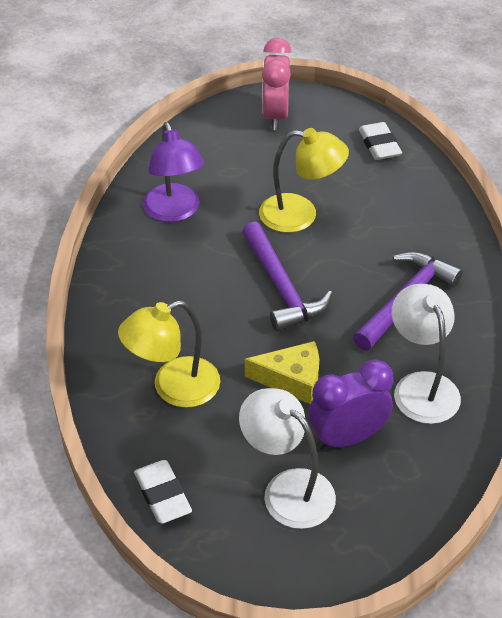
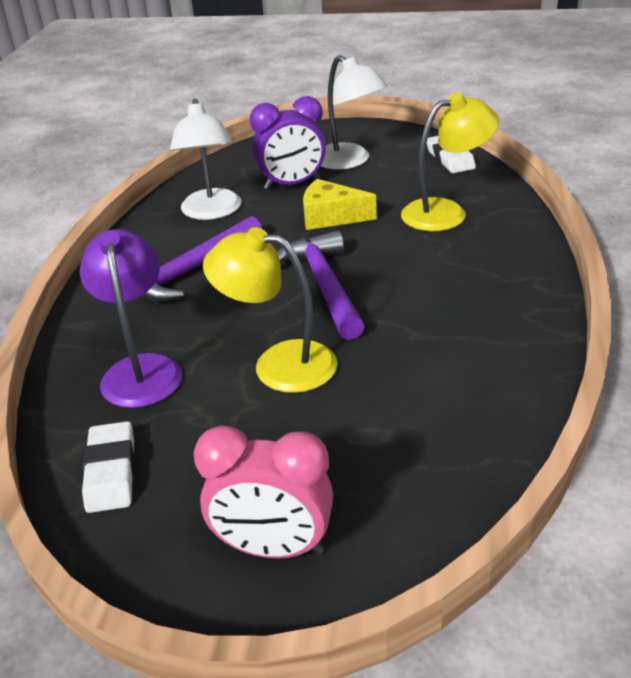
camera: 170 degrees left, 10 degrees down
(174, 212) = (459, 374): purple lamp -> purple lamp (141, 369)
(275, 116) = (273, 548): pink clock -> pink clock turned 90 degrees clockwise

